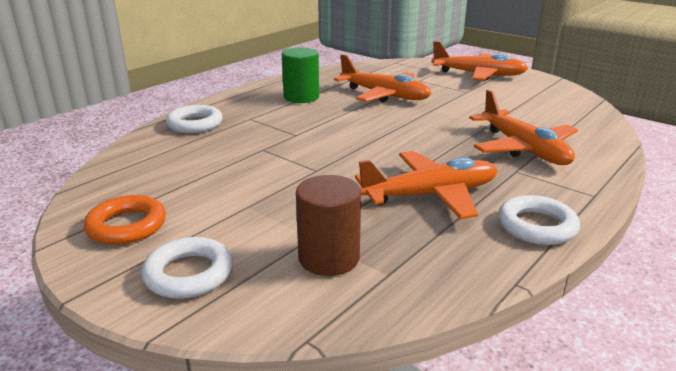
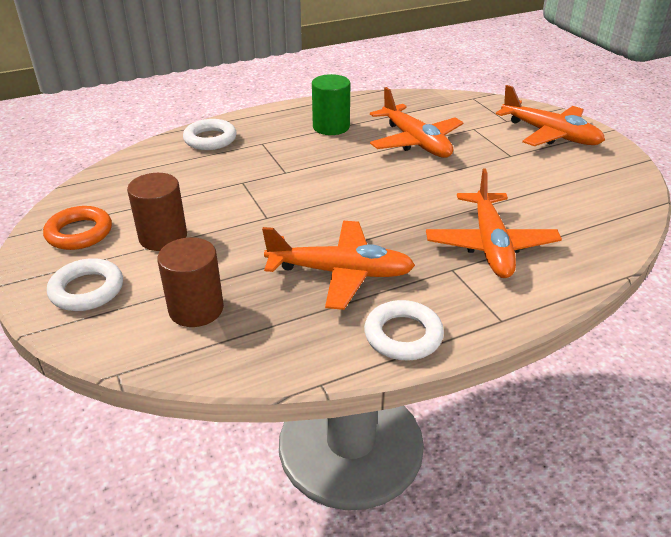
camera: 25 degrees right, 10 degrees up
(228, 208) = (163, 237): none -> brown cylinder

